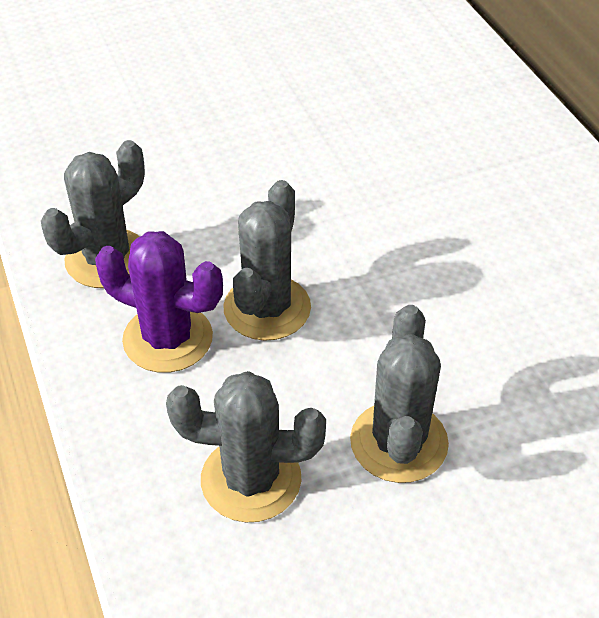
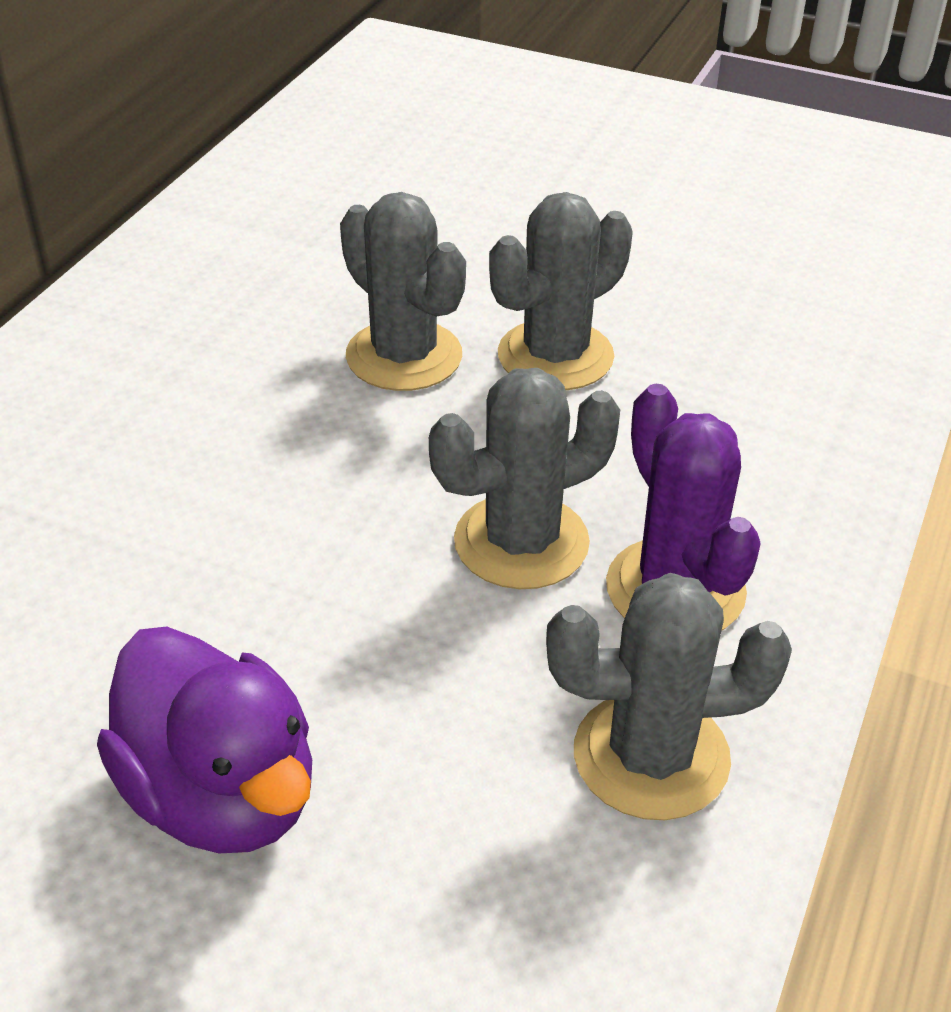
camera: 135 degrees left, 5 degrees down
(251, 479) = (725, 414): grey cactus -> grey cactus (404, 356)
(252, 144) = (221, 794): none -> purple duck

